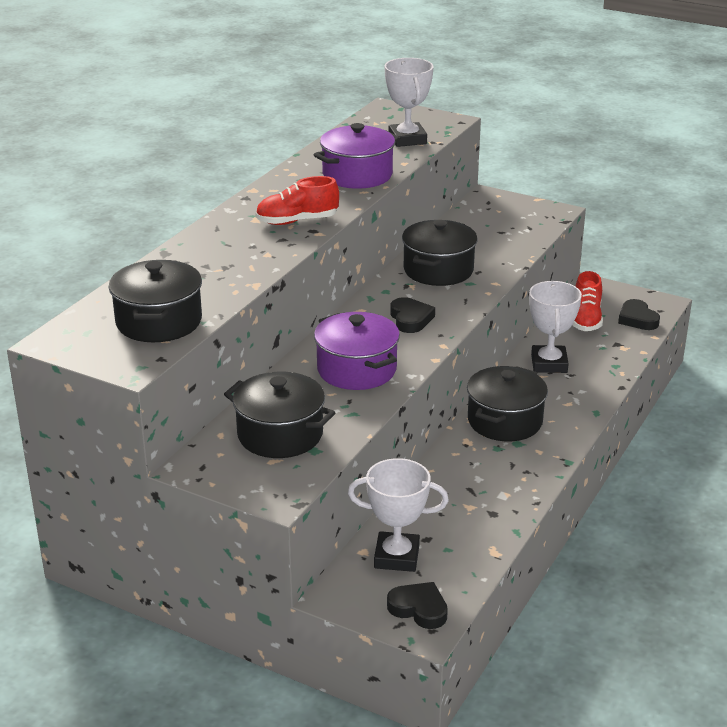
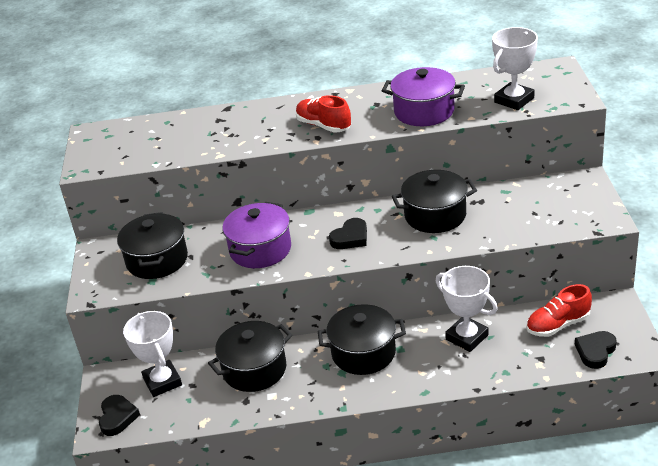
camera: 60 degrees right, 5 degrees up
(159, 322) = (141, 149): black pot -> black pot (254, 369)
(549, 364) = (467, 337): white trophy -> white trophy turned 75 degrees clockwise

